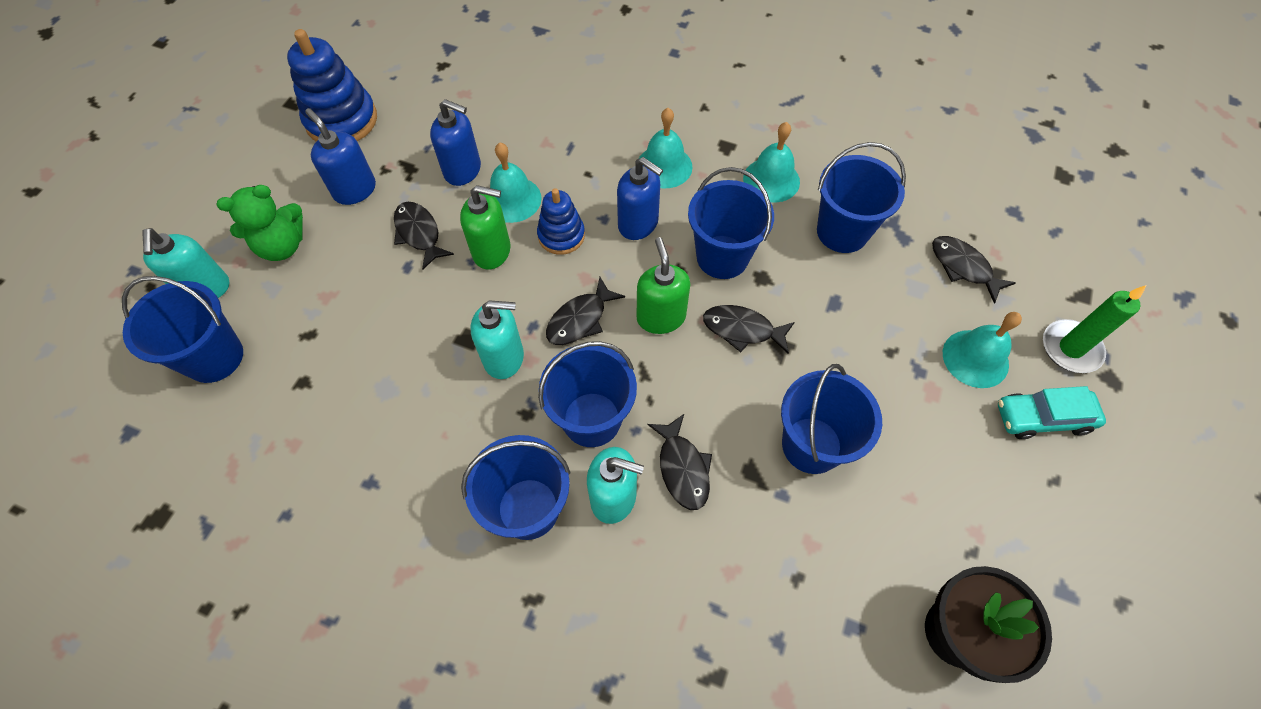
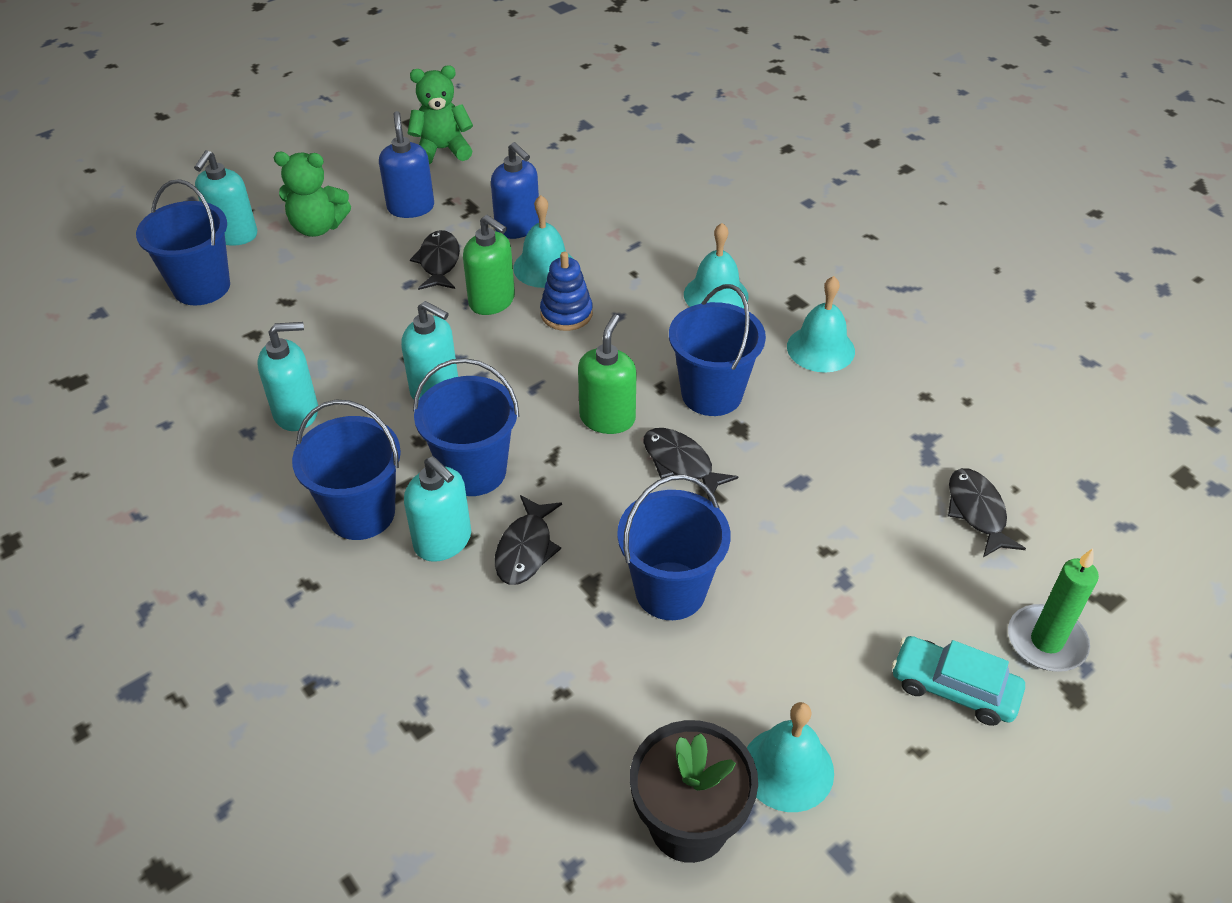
camera: 30 degrees right, 15 degrees down
(342, 120) = (442, 150): blue stacking toy -> green teddy bear
(401, 441) = (297, 413): none -> turquoise soap dispenser
(580, 319) = (528, 388): black fish -> none
(638, 224) = (649, 333): blue soap dispenser -> none
(842, 232) = (861, 424): blue bucket -> none
(975, 358) = (919, 599): turquoise bell -> turquoise bell (788, 768)

